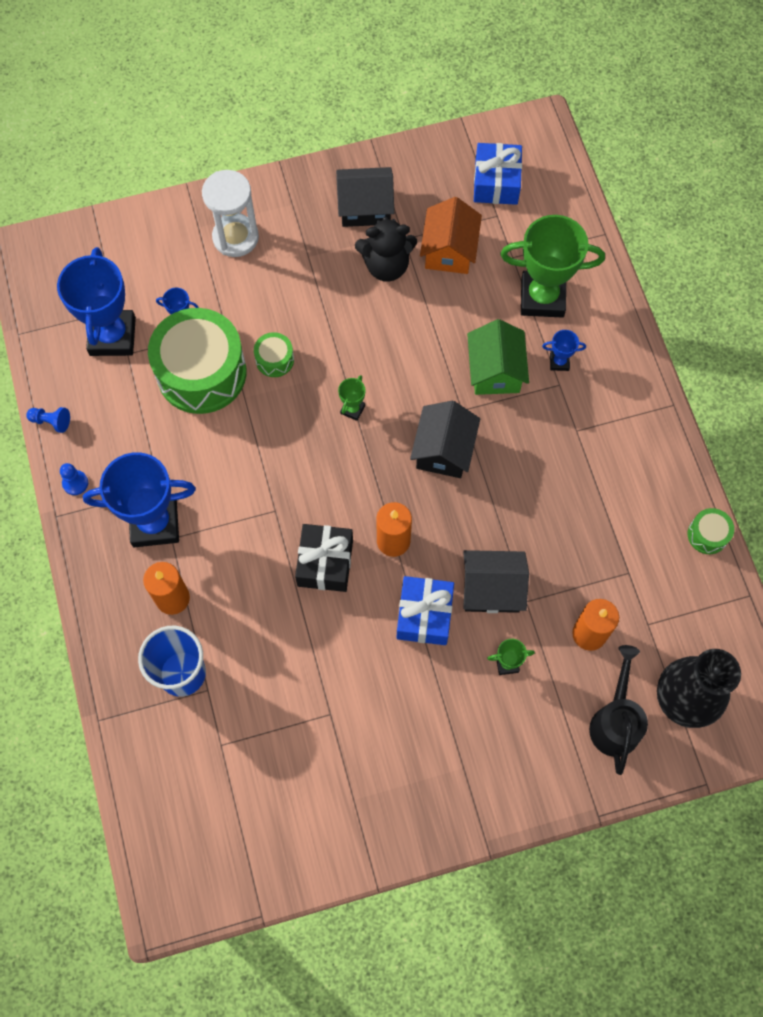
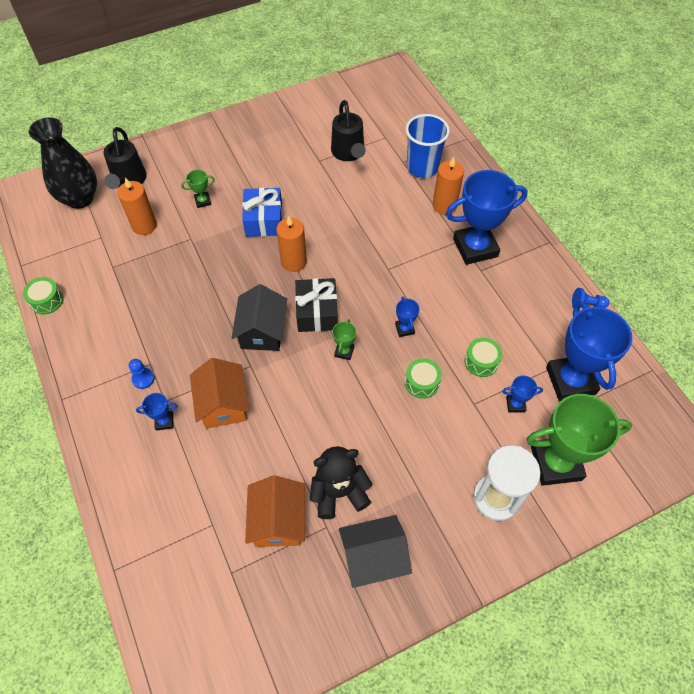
camera: 170 degrees right, 10 degrees down
(75, 483) = (546, 265): blue pawn -> blue pawn (143, 379)
(201, 372) = (481, 362): green drum -> green drum, size x0.43
(276, 426) = (404, 329): none -> blue trophy
(283, 721) = (348, 153): none -> black watering can
(325, 563) = (342, 241): black gift -> black gift (317, 312)
(492, 589) = (216, 242): black house -> none
(495, 371) = (223, 404): green house -> orange house
(496, 182) = (234, 616): blue gift -> none
(542, 297) = (181, 483): green trophy -> green trophy (556, 463)

